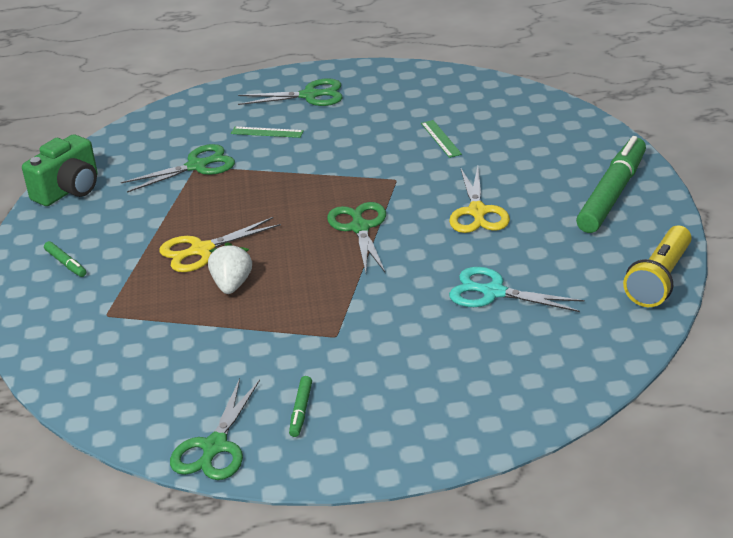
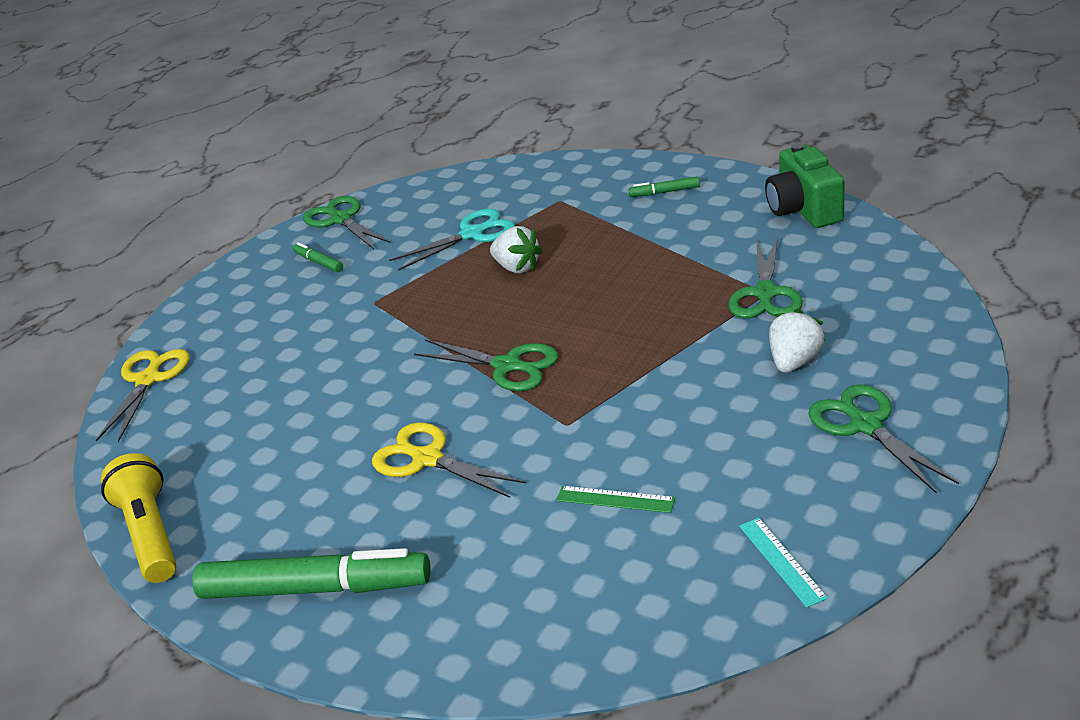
camera: 130 degrees right, 0 degrees up
(201, 250) = (594, 263): yellow scissors -> yellow scissors (148, 380)
(267, 132) = (794, 361): green ruler -> white strawberry
(309, 95) = (866, 425): green scissors -> green scissors turned 120 degrees clockwise
(433, 84) = (782, 561): none -> turquoise ruler
(493, 292) = (297, 411): turquoise scissors -> turquoise scissors (472, 234)
(612, 194) = (314, 588): green marker -> green marker turned 60 degrees counterclockwise

